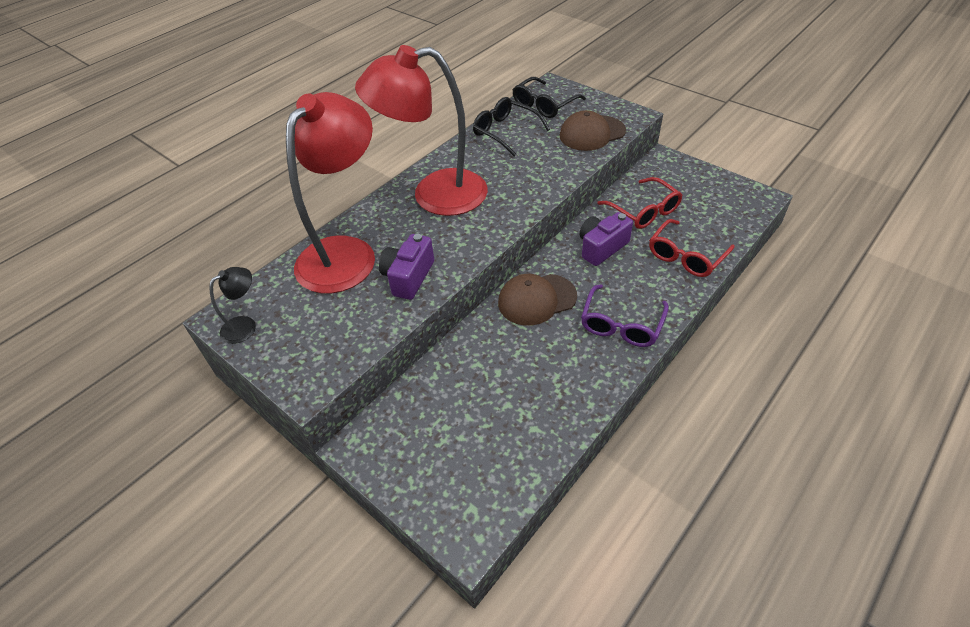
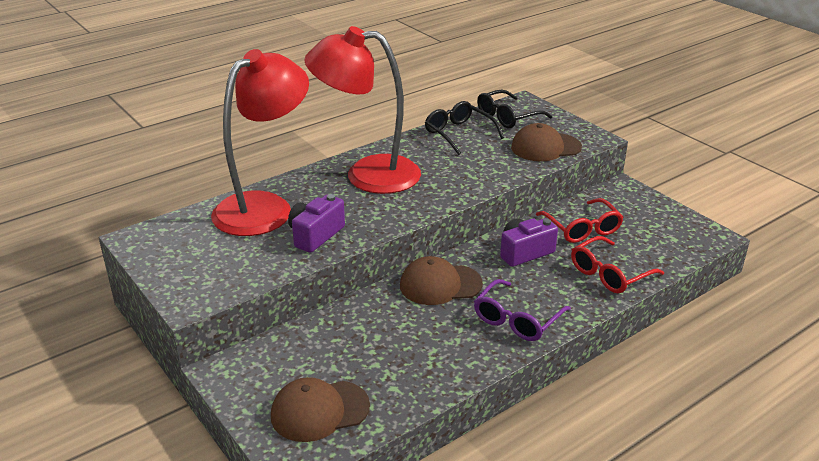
camera: 10 degrees right, 15 degrees down
(245, 325) = (152, 247): black lamp -> none
(472, 472) = (319, 411): none -> brown cap

